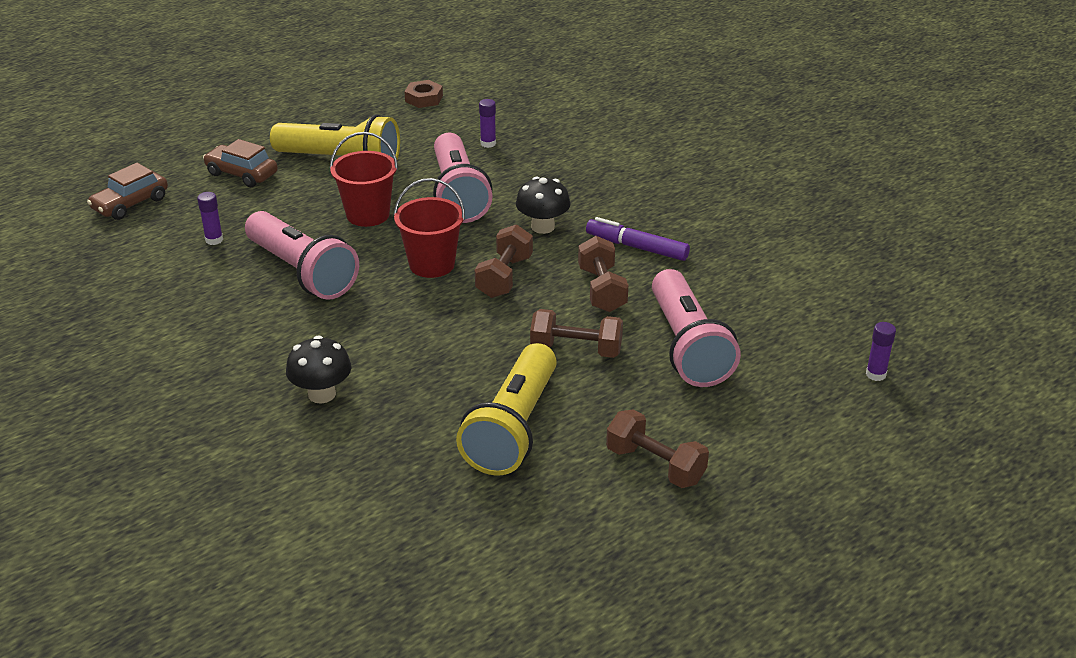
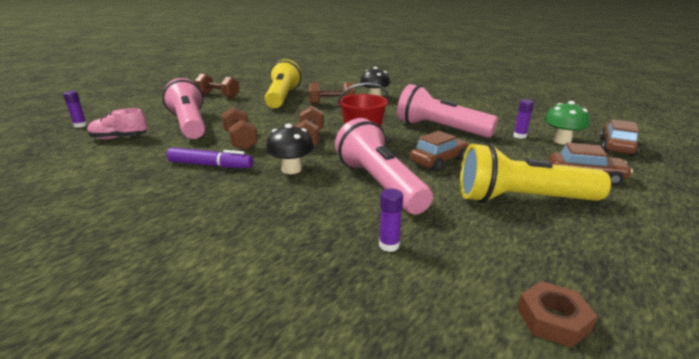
camera: 165 degrees right, 10 degrees down
(176, 223) = (561, 141): none -> green mushroom
(368, 215) = (438, 161): red bucket -> brown car
(576, 350) = (256, 118): brown dumbbell -> brown dumbbell (332, 104)
(784, 324) = (119, 138): none -> pink shoe

